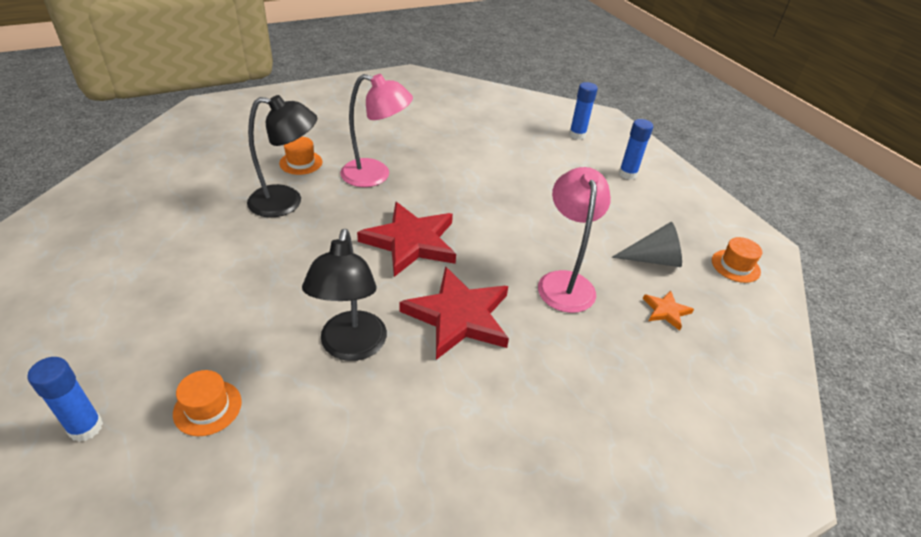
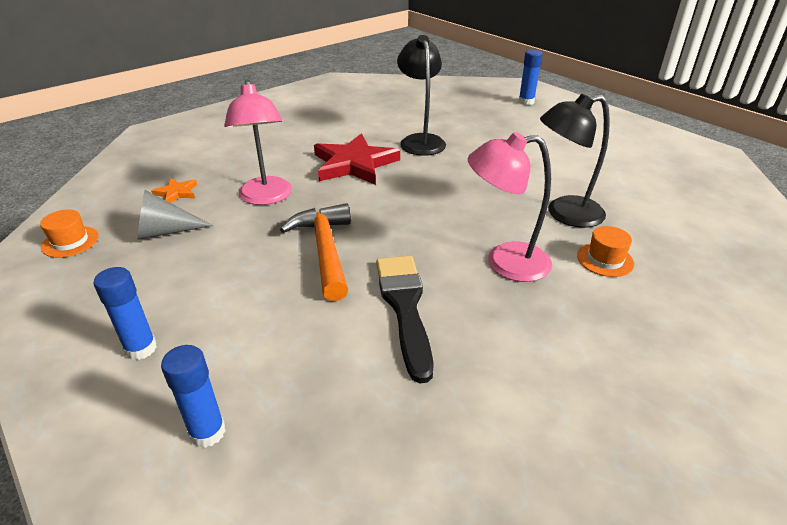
camera: 170 degrees right, 5 degrees down
(207, 407) = (478, 113): orange hat -> none
(411, 242) = (418, 203): red star -> none
(463, 163) = (405, 307): none -> black brush
(510, 212) = (325, 250): none -> orange hammer

